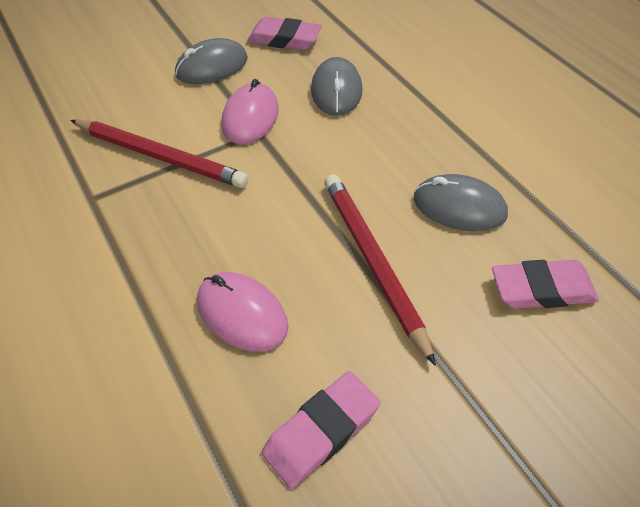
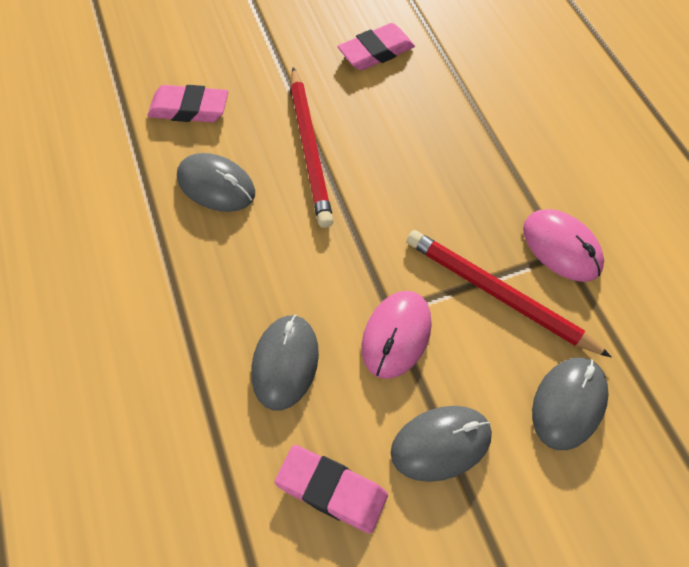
camera: 170 degrees left, 10 degrees up
(113, 97) = (568, 403): none -> grey mouse
(242, 313) = (421, 126): pink mouse -> pink mouse (561, 247)

